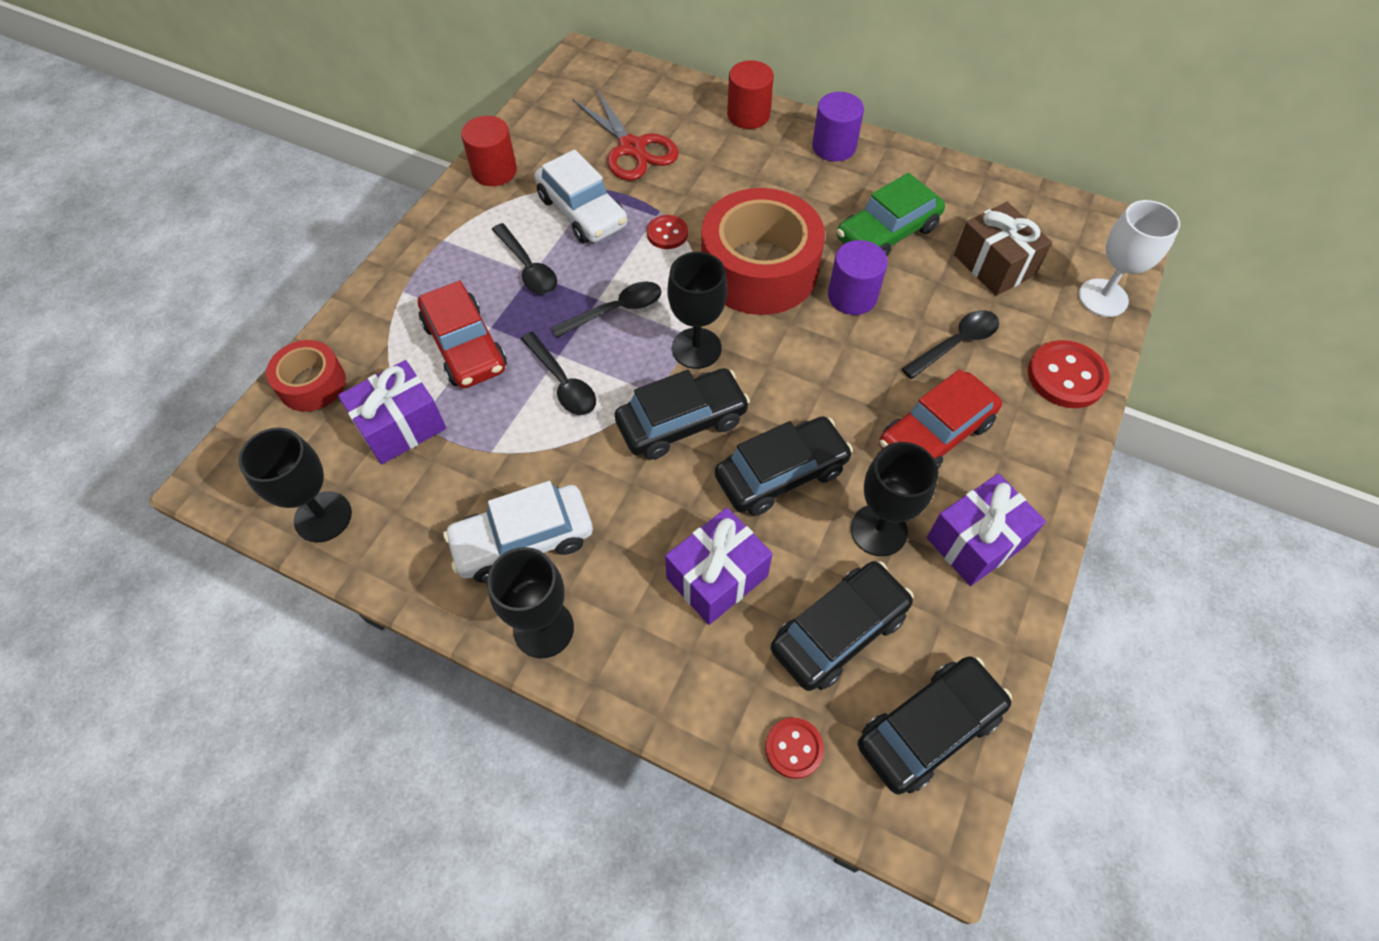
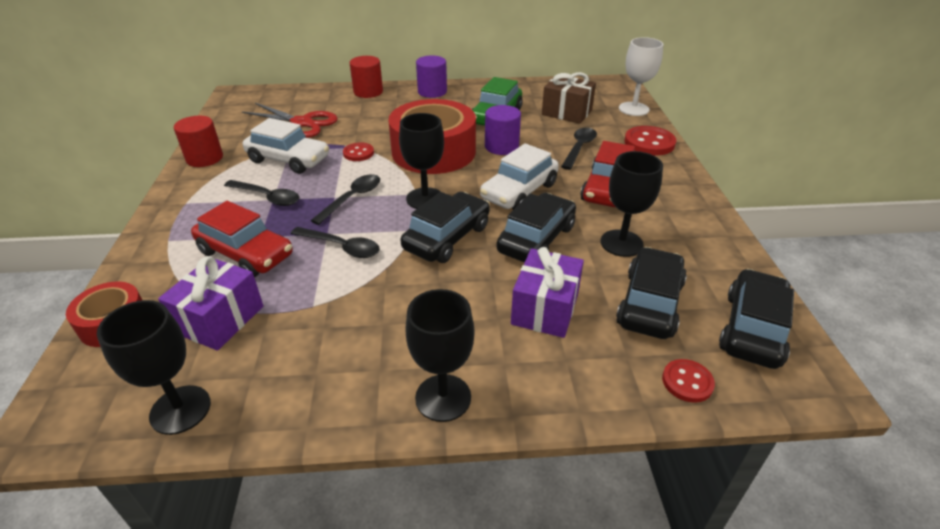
camera: 30 degrees left, 20 degrees down
(523, 540) = (381, 349): white car -> white car (519, 191)
(976, 542) = (680, 227): purple gift -> none

